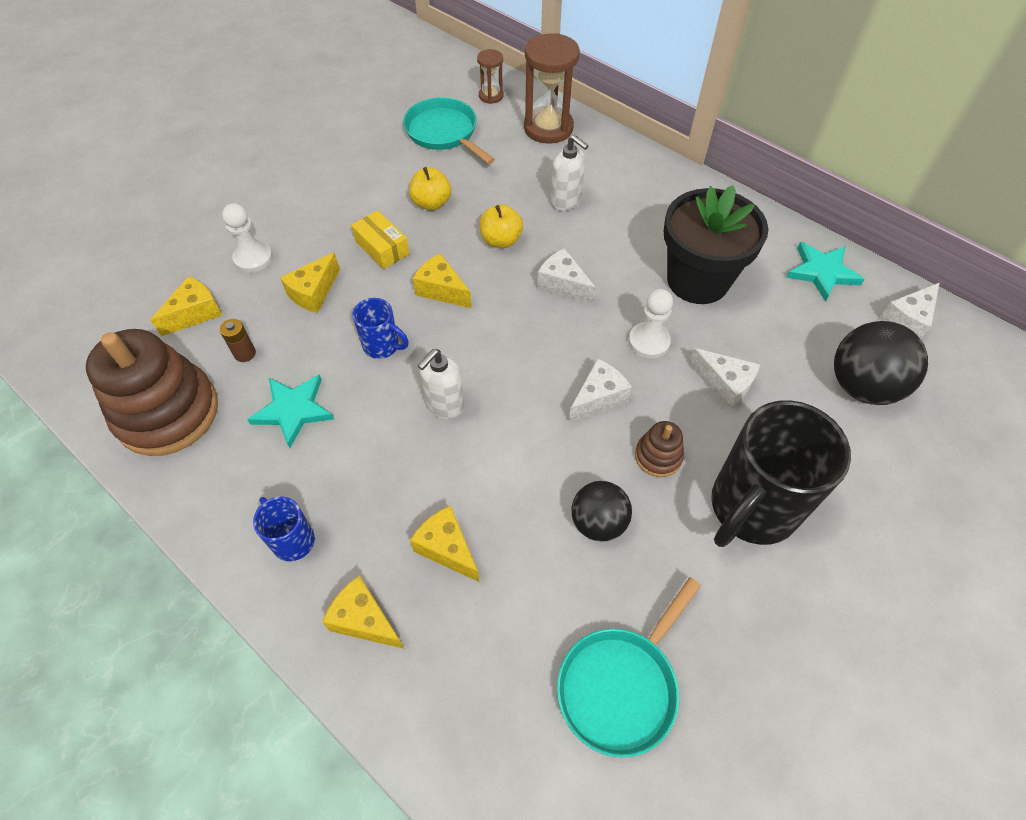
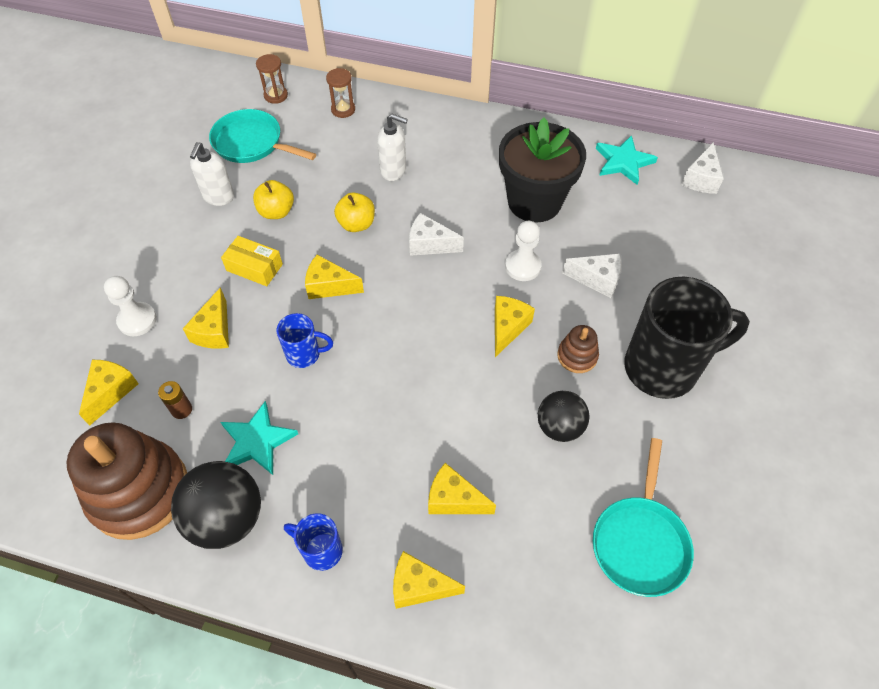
camera: 25 degrees left, 0 degrees up
(444, 405) = (387, 384): white soap dispenser -> white soap dispenser (218, 197)
(548, 128) = (343, 110): brown hourglass -> brown hourglass, size x0.52
(598, 398) = (507, 328): white cheese -> yellow cheese
(751, 508) = (664, 368): black mug -> black mug turned 120 degrees counterclockwise
(862, 386) = (694, 242): black ball -> black ball (227, 518)

